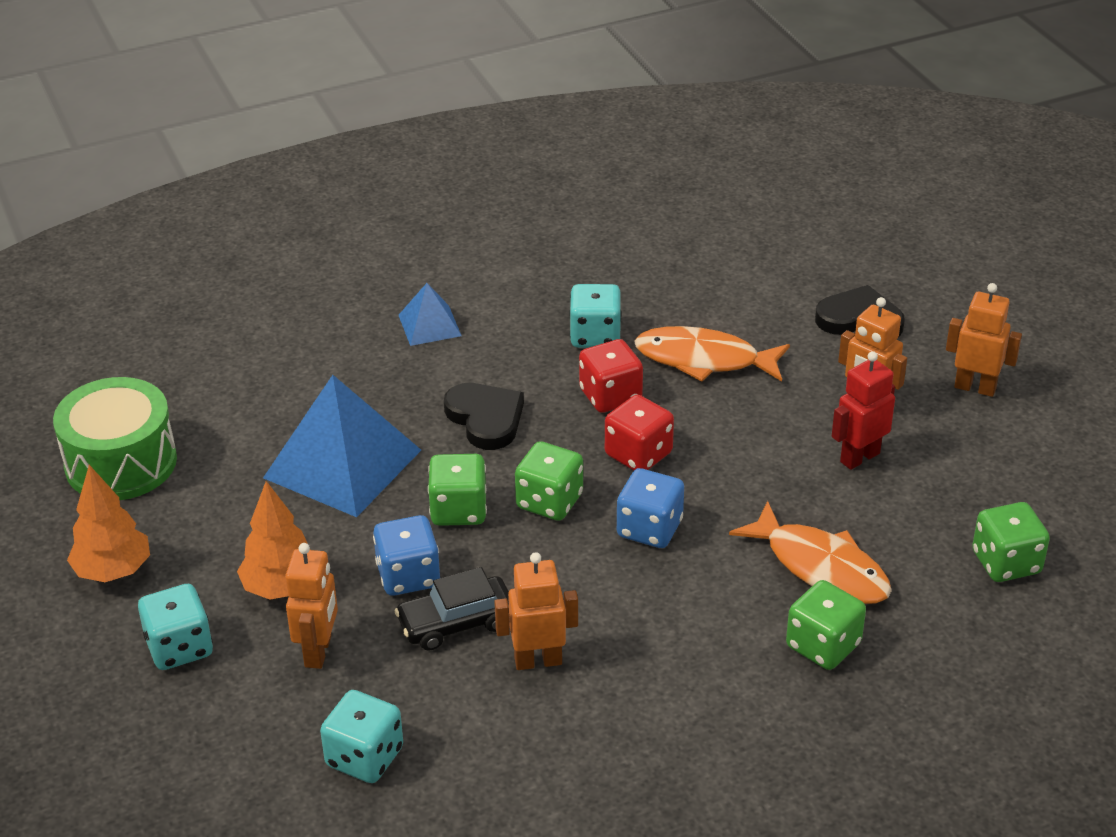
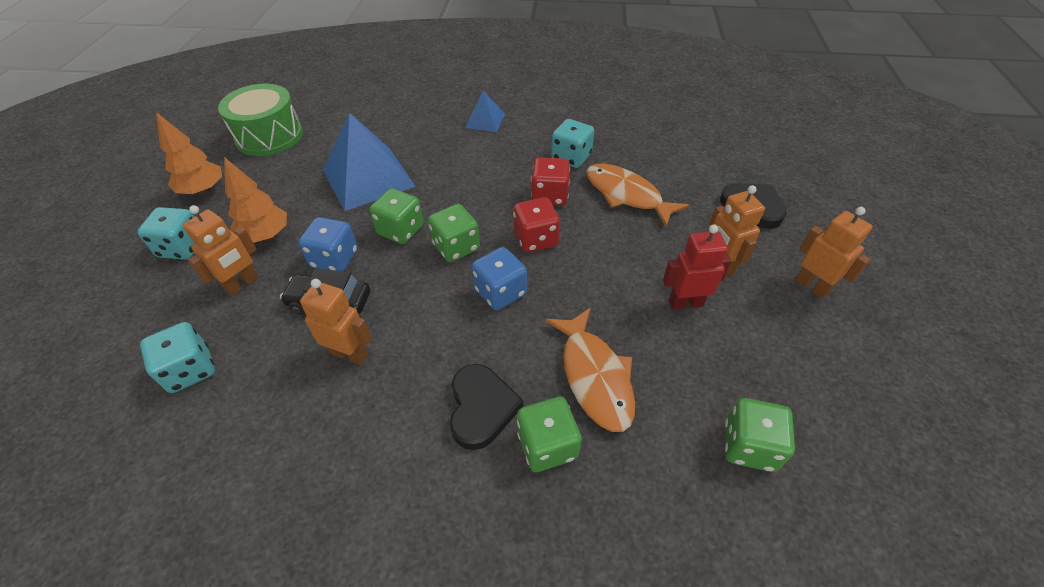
camera: 30 degrees right, 10 degrees up
(485, 419) = (466, 182): black heart -> black heart (481, 408)

